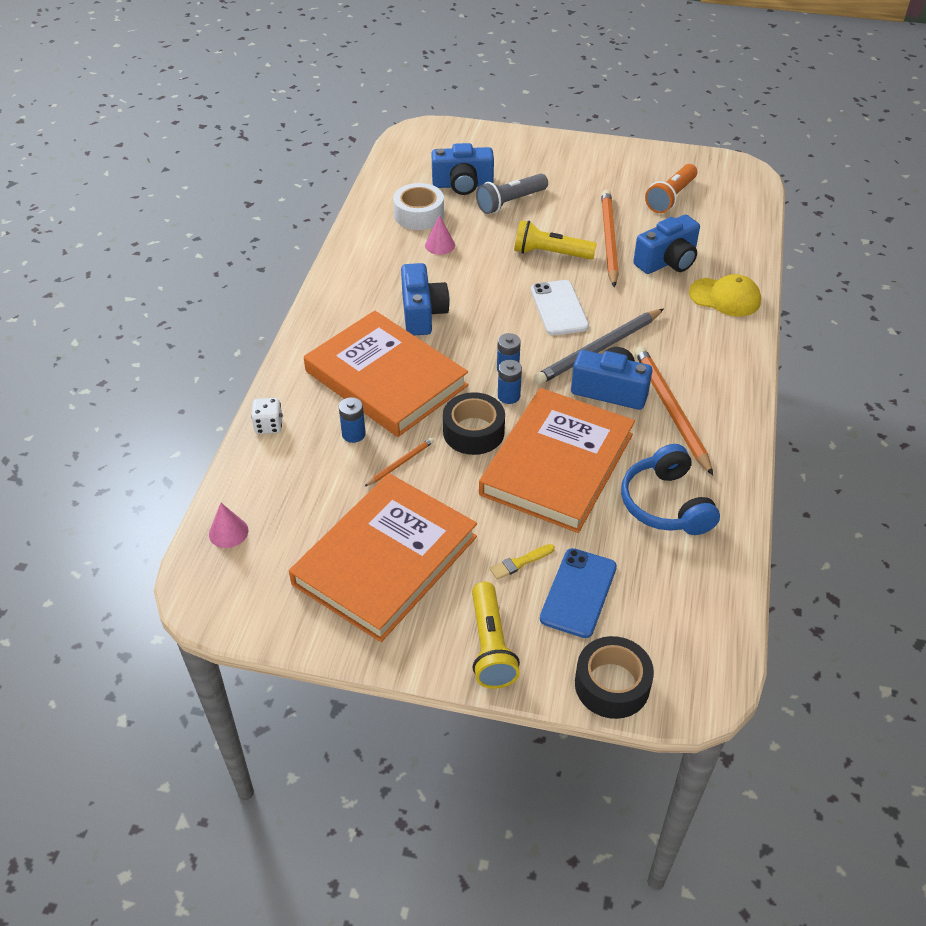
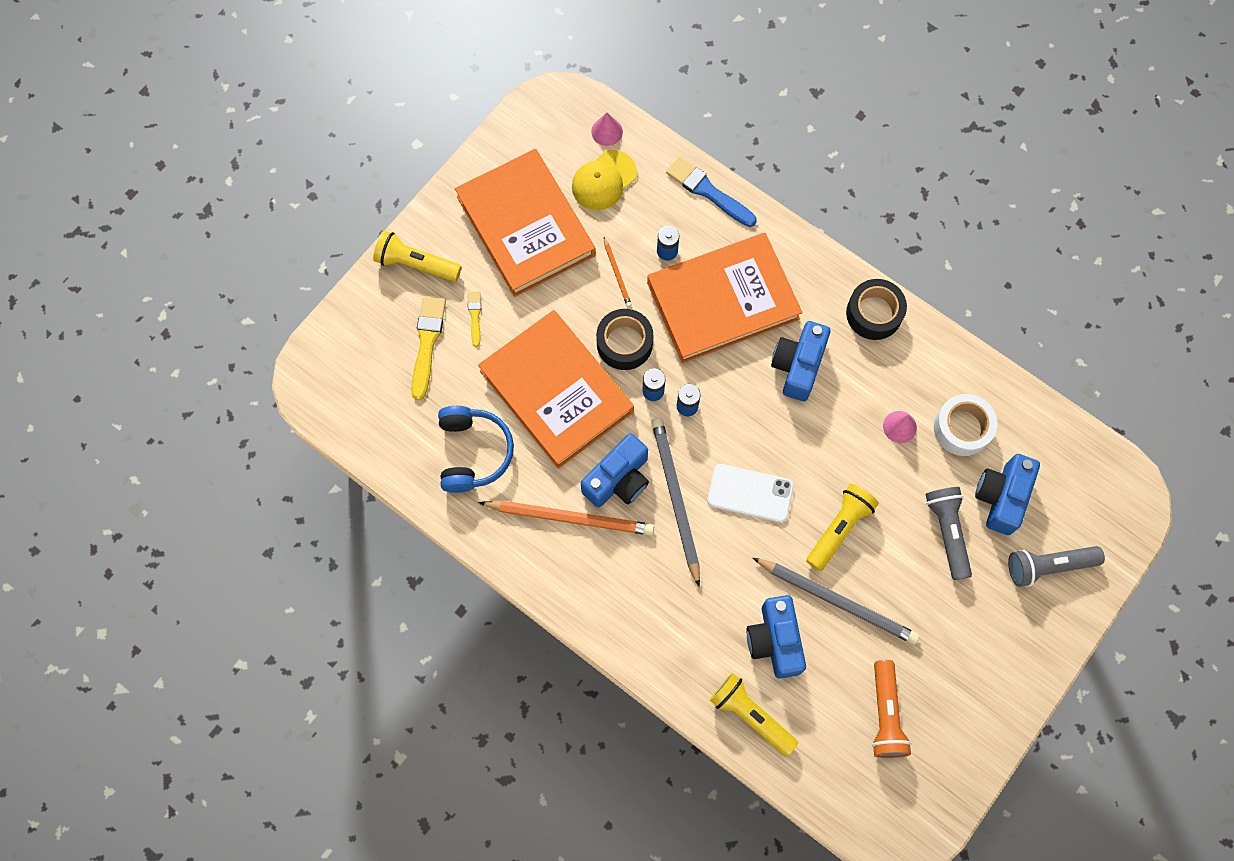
camera: 115 degrees right, 25 degrees up
(269, 425) = (708, 191): white dice -> blue brush
(422, 313) = (798, 366): blue camera -> blue camera turned 90 degrees clockwise
(499, 154) = (1048, 566): none -> grey flashlight
(578, 593) = (427, 343): blue phone -> yellow brush
(608, 239) = (837, 601): orange pencil -> grey pencil
(612, 685) = (344, 326): black tape -> black tape (874, 313)
(666, 504) = (473, 452): blue headphones -> blue headphones turned 75 degrees clockwise
(671, 197) = (885, 714): orange flashlight -> orange flashlight turned 150 degrees counterclockwise
(725, 297) = (693, 664): yellow cap -> yellow cap (603, 180)
(734, 257) = (751, 715): none -> yellow flashlight

